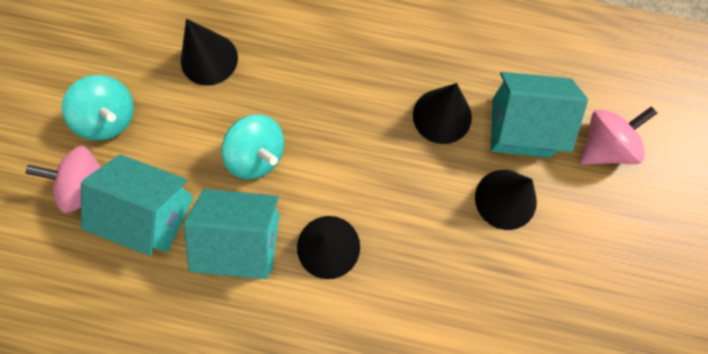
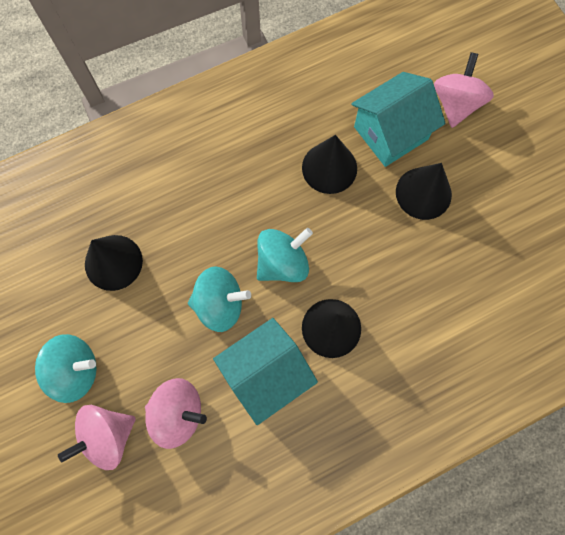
camera: 40 degrees left, 0 degrees up
(153, 213) = (178, 413): turquoise house -> pink spinning top
(336, 162) = (283, 263): none -> turquoise spinning top

